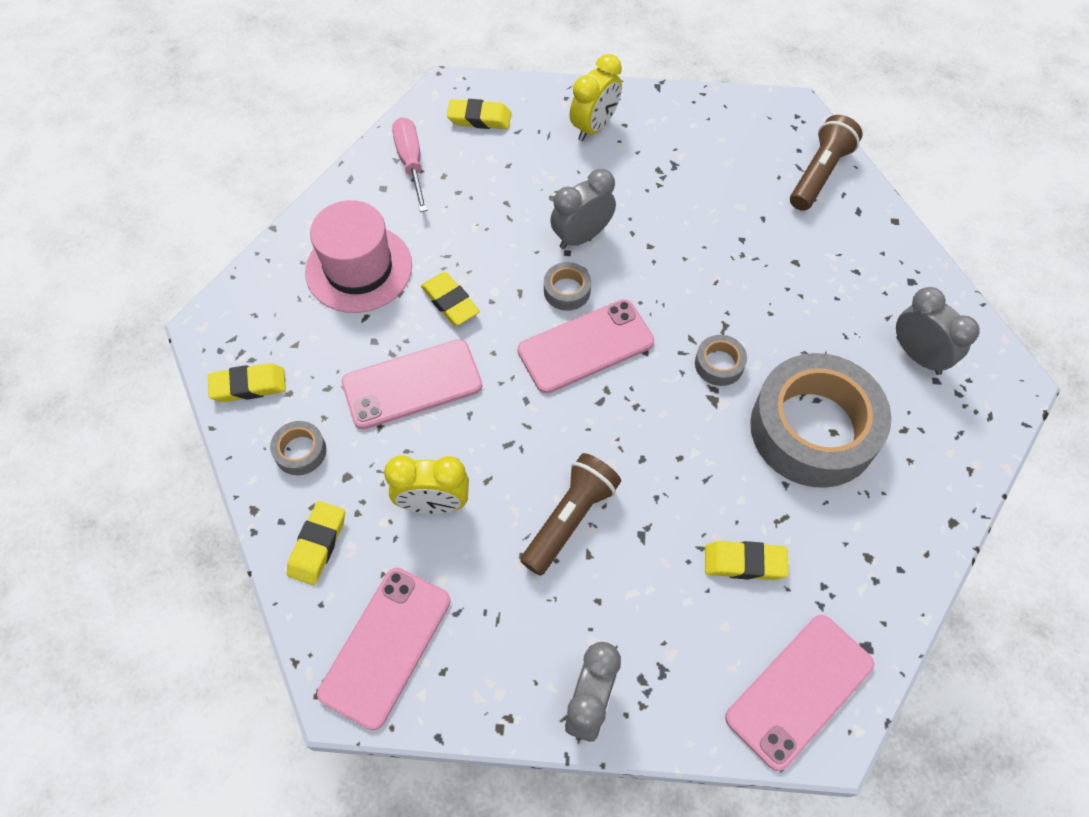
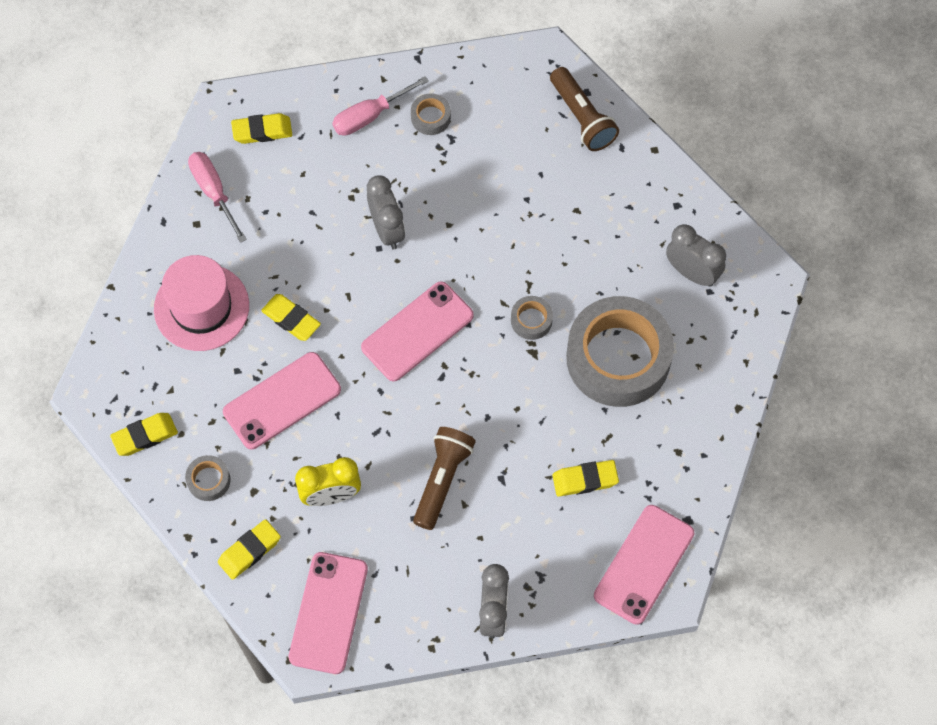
camera: 15 degrees left, 5 degrees up
(318, 545) = (249, 551): yellow eraser -> yellow eraser turned 45 degrees clockwise
(567, 290) = (388, 284): grey tape -> grey tape (430, 117)
(581, 236) = (387, 230): grey clock -> grey clock turned 120 degrees clockwise
(594, 127) = (370, 116): yellow clock -> pink screwdriver
(819, 174) = (582, 118): brown flashlight -> brown flashlight turned 135 degrees clockwise

